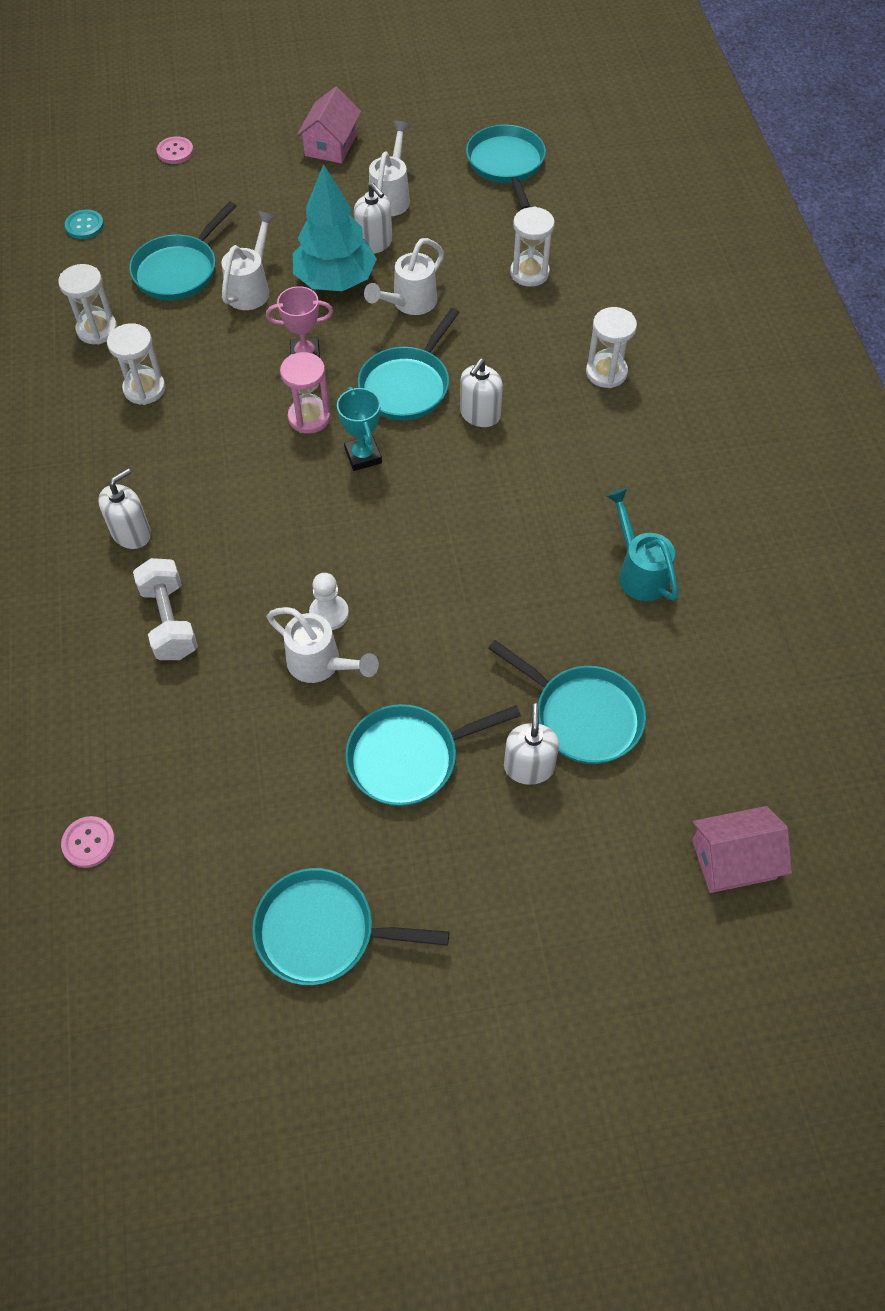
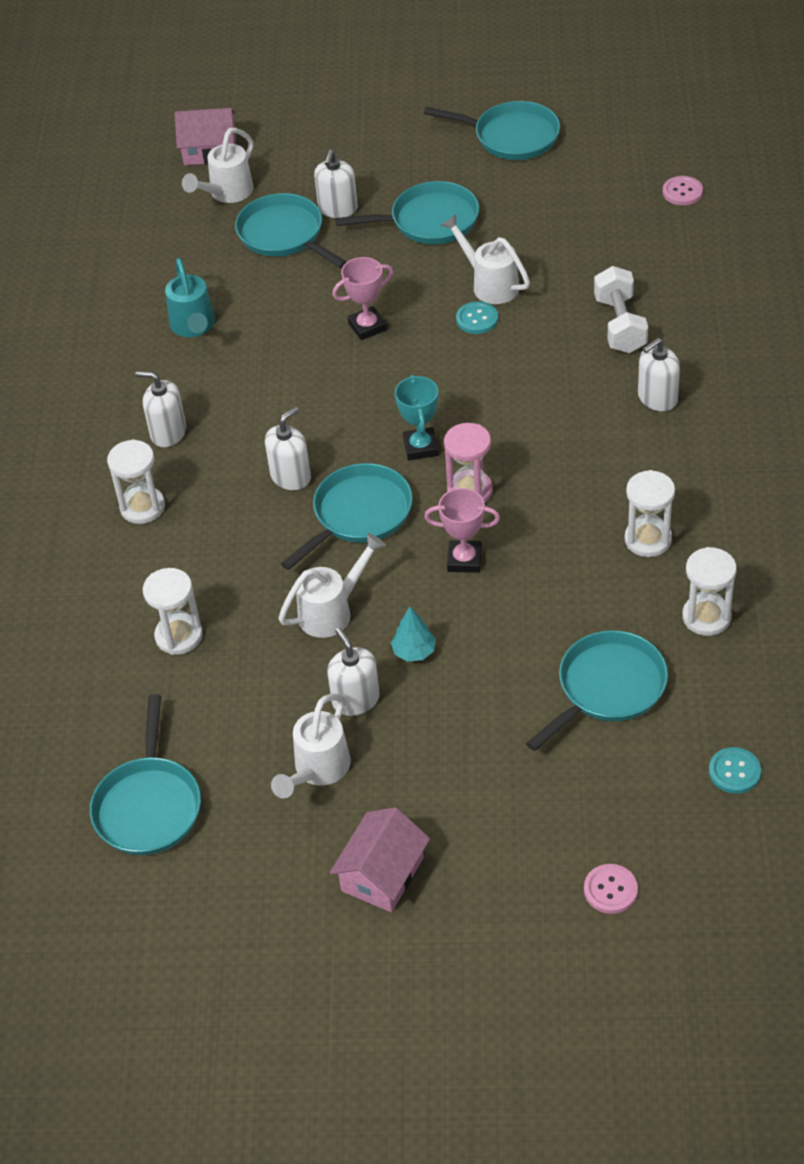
camera: 165 degrees left, 10 degrees down
(251, 288) = (518, 653): white watering can -> white watering can (226, 194)
(329, 613) = (477, 319): white pawn -> turquoise button
(335, 280) = (414, 651): turquoise tree -> turquoise tree, size x0.44
(448, 591) = (367, 327): none -> pink trophy
(614, 446) = (168, 432): none -> white soap dispenser

